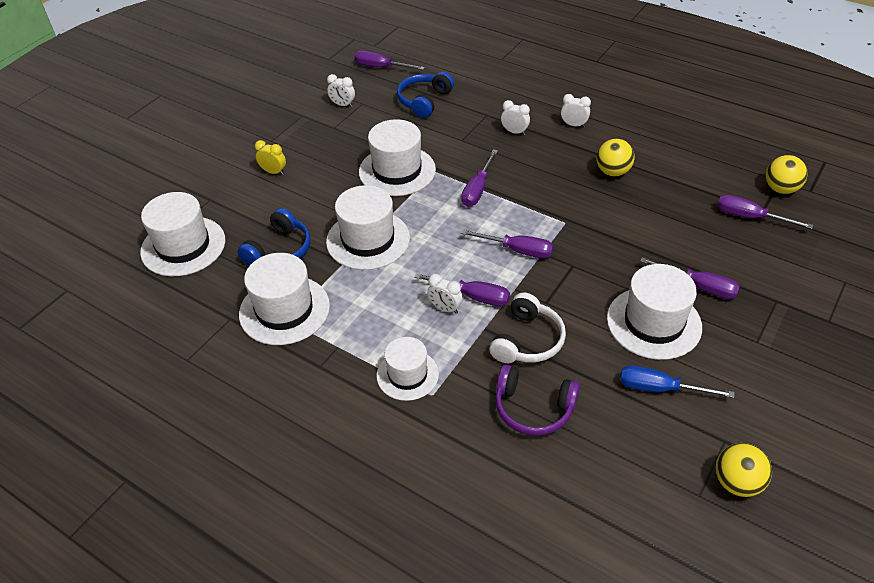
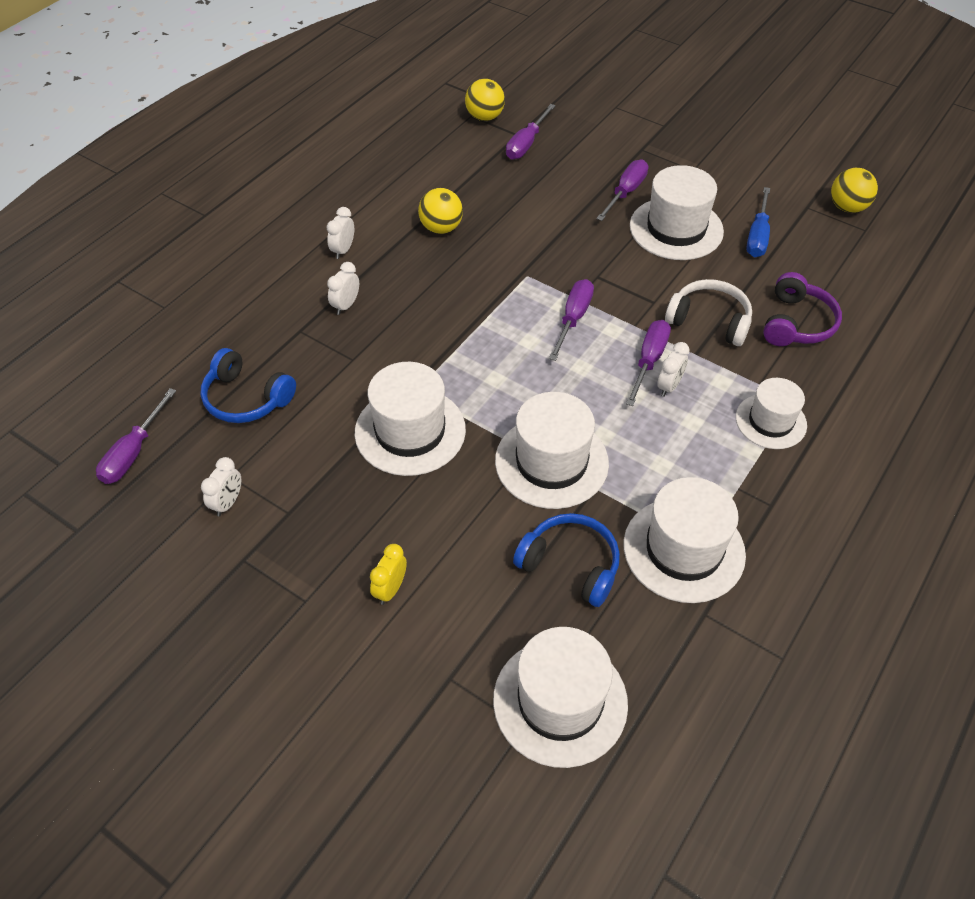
camera: 90 degrees left, 5 degrees up
(477, 189) = (460, 348): purple screwdriver -> none

